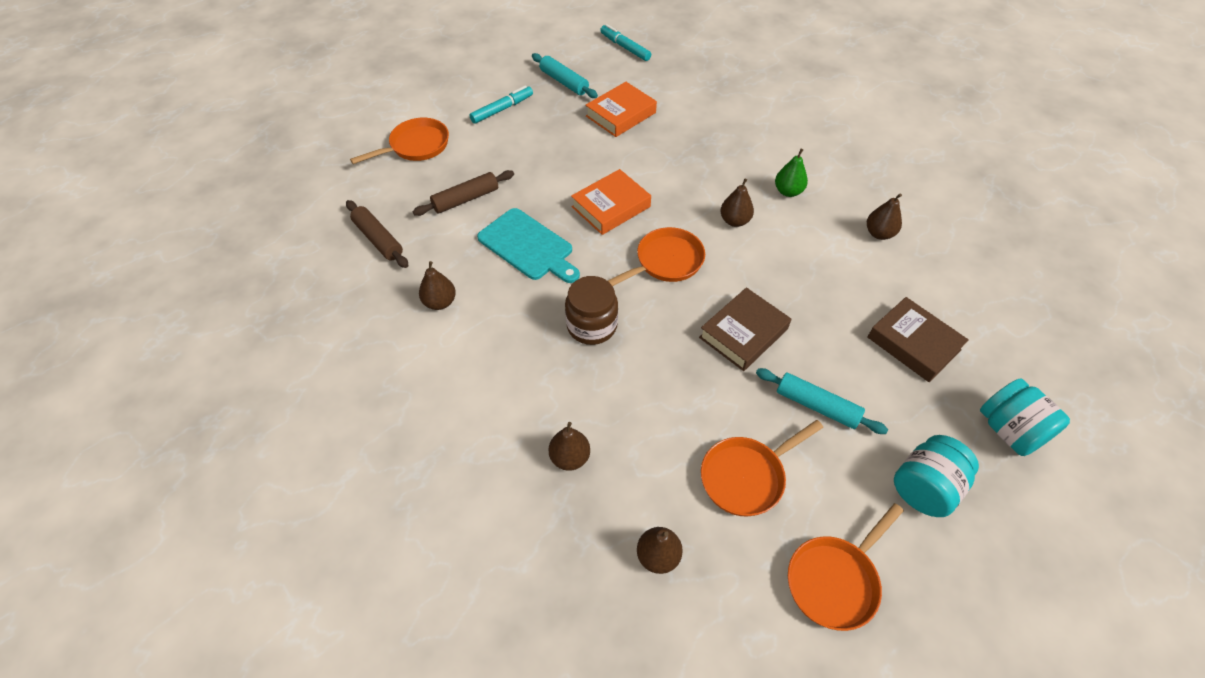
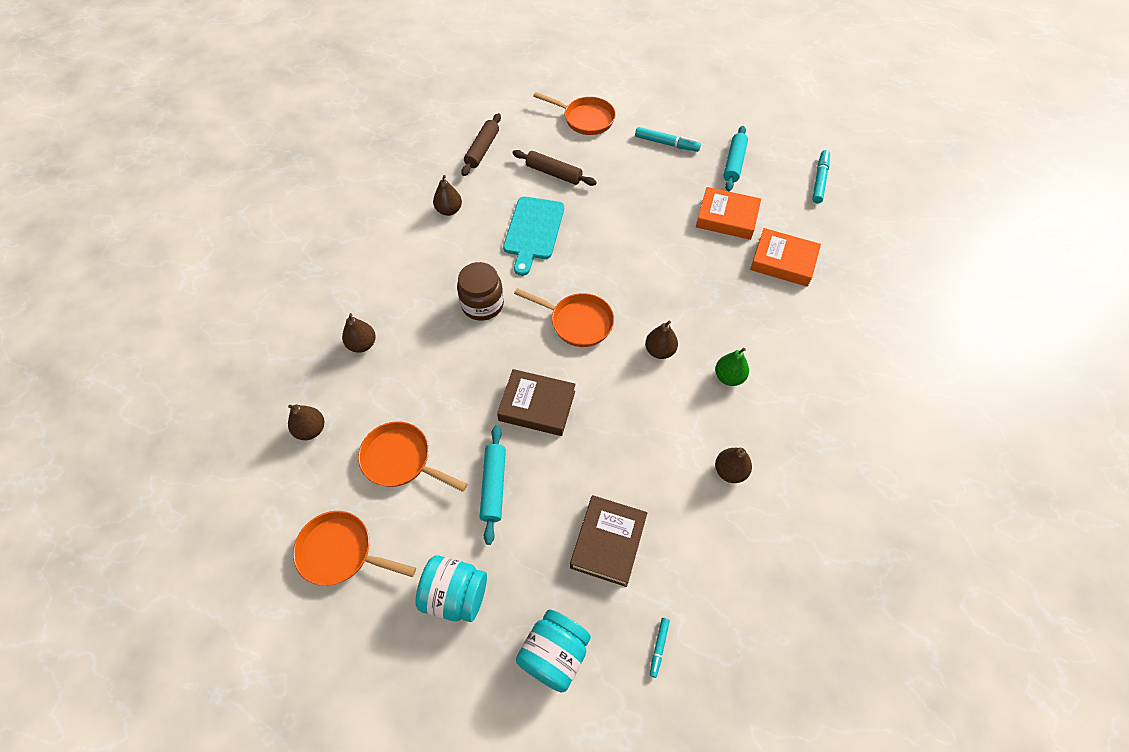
camera: 60 degrees right, 5 degrees up
(611, 207) = (611, 261): orange book -> orange book (783, 261)
(1023, 353) = (658, 647): none -> turquoise marker

